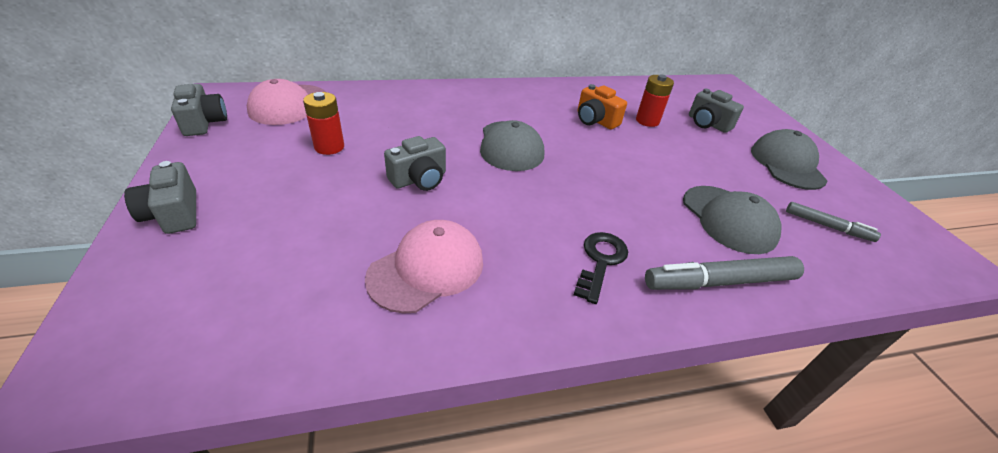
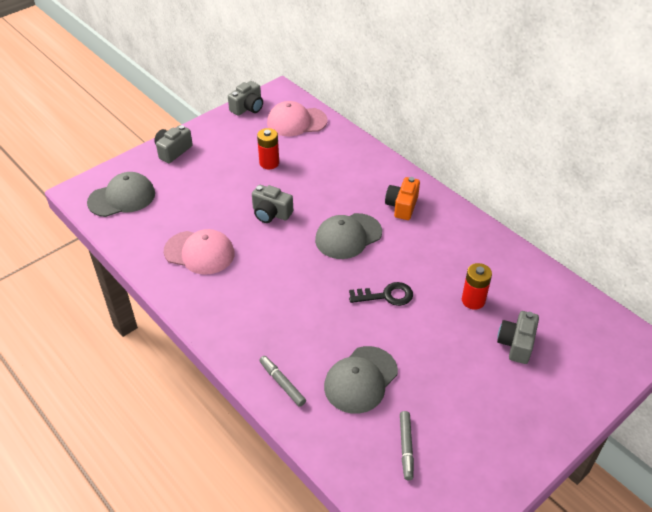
camera: 65 degrees right, 5 degrees up
(595, 120) = (437, 268): orange camera -> orange camera (402, 206)
(600, 261) = (258, 320): black key -> black key (386, 296)
(719, 282) = (282, 383): grey marker -> grey marker, size x0.59
(787, 164) = (492, 414): grey cap -> grey cap (122, 198)

